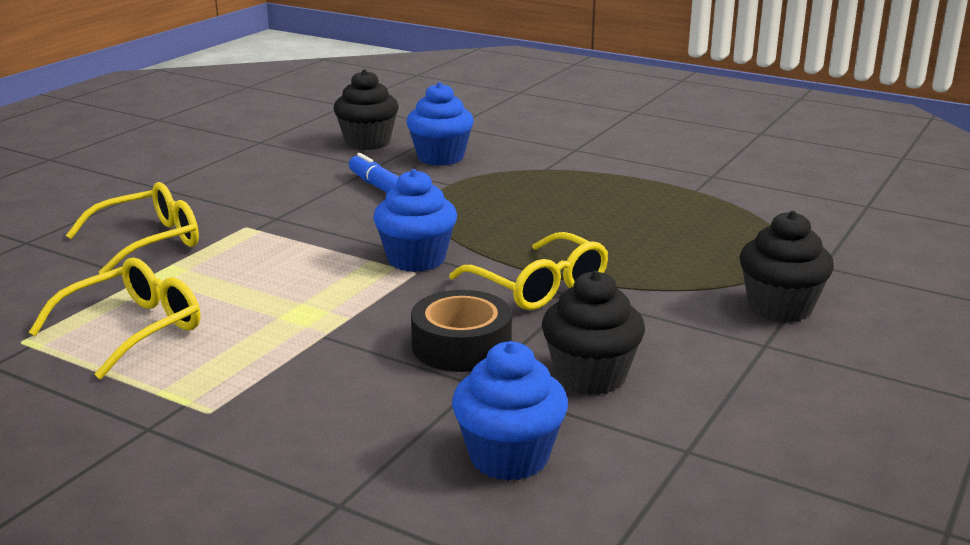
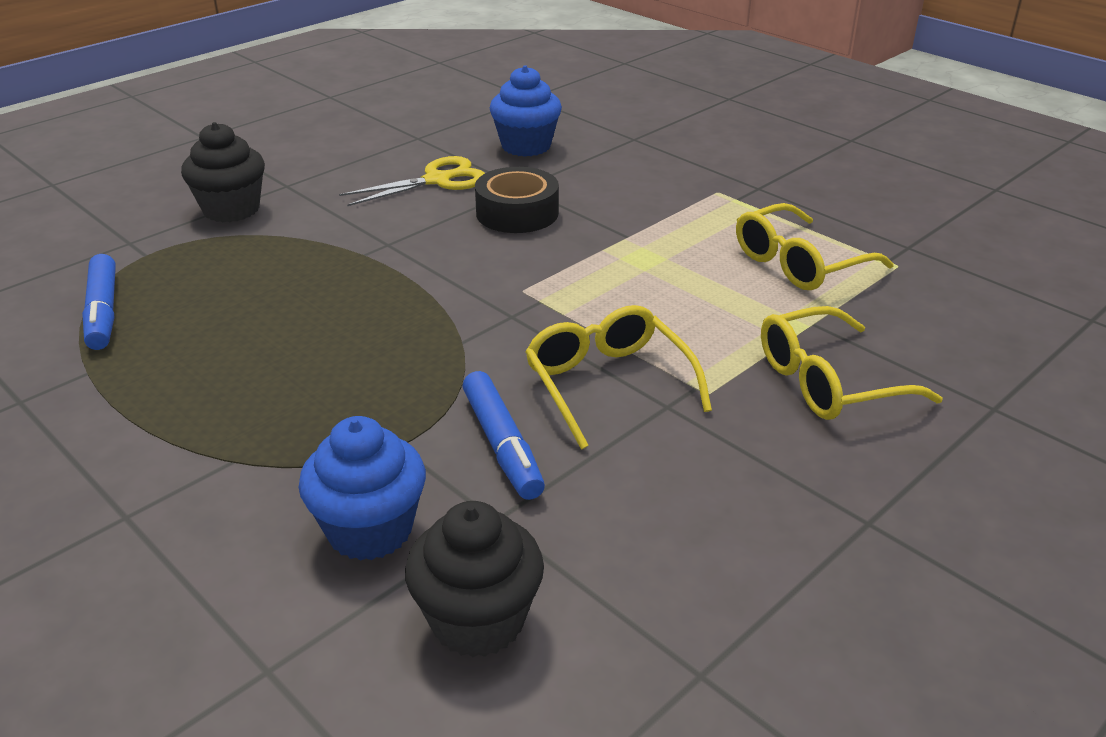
camera: 165 degrees left, 10 degrees up
(416, 259) = (514, 306): blue cupcake -> none
(539, 287) = (413, 256): yellow glasses -> yellow glasses (608, 384)
(590, 376) = (437, 180): black cupcake -> yellow scissors
(746, 218) = (103, 312): none -> blue marker

